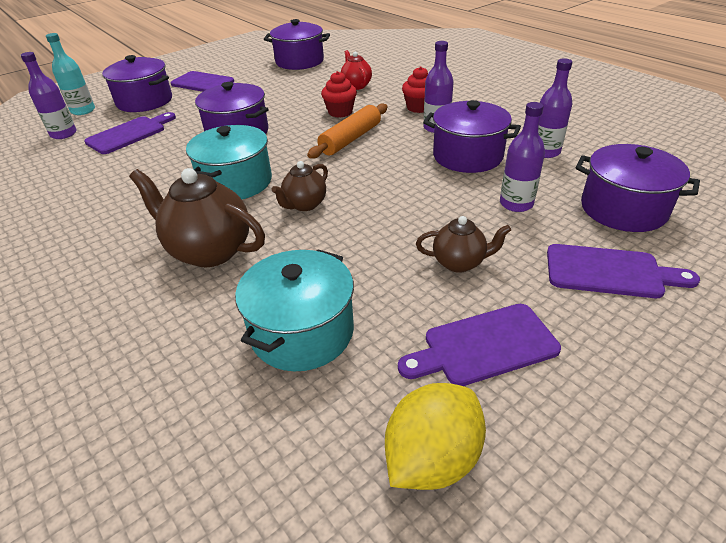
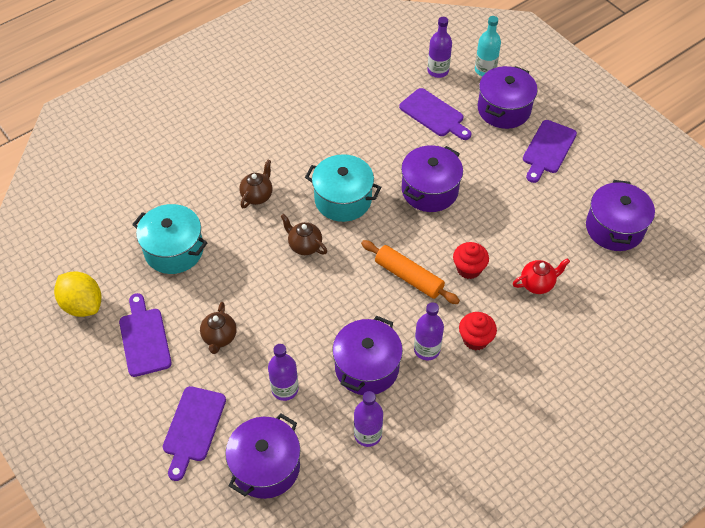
camera: 90 degrees right, 15 degrees up
(209, 251) = (257, 196): brown teapot -> brown teapot, size x0.57

